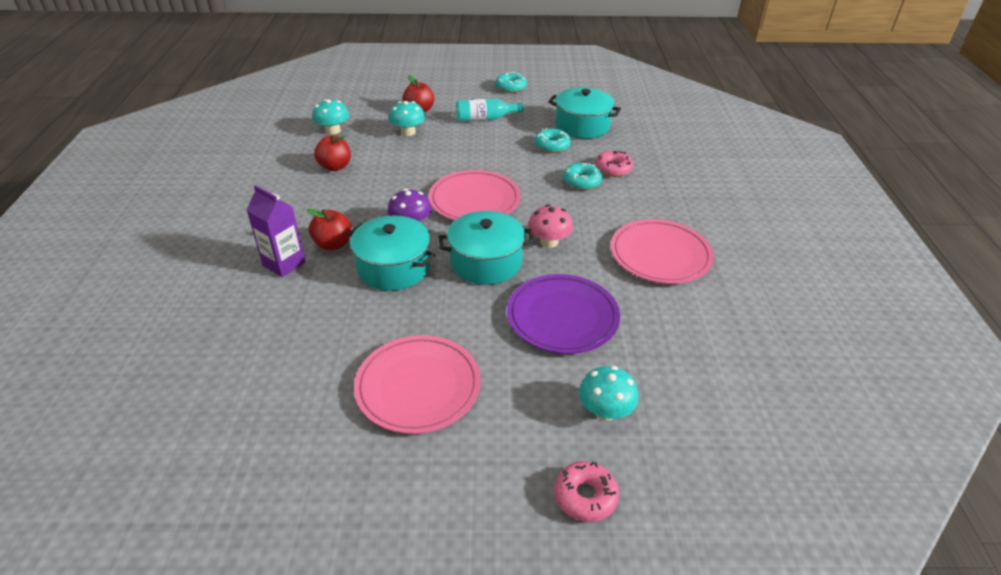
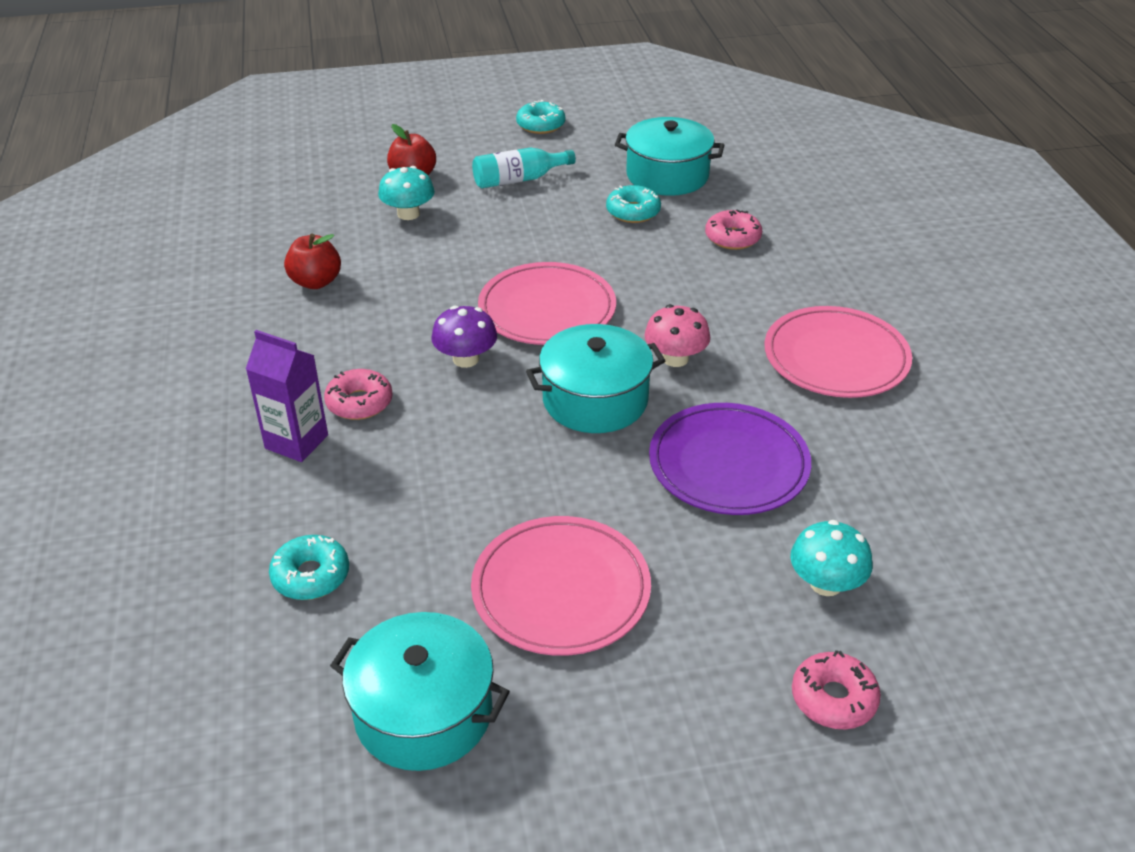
camera: 10 degrees left, 0 degrees up
(333, 130) = (290, 224): turquoise mushroom -> none
(333, 244) = (359, 402): red apple -> pink donut
(393, 267) = (463, 425): turquoise pot -> turquoise pot (423, 712)
(582, 181) = (693, 262): turquoise donut -> turquoise donut (311, 575)

